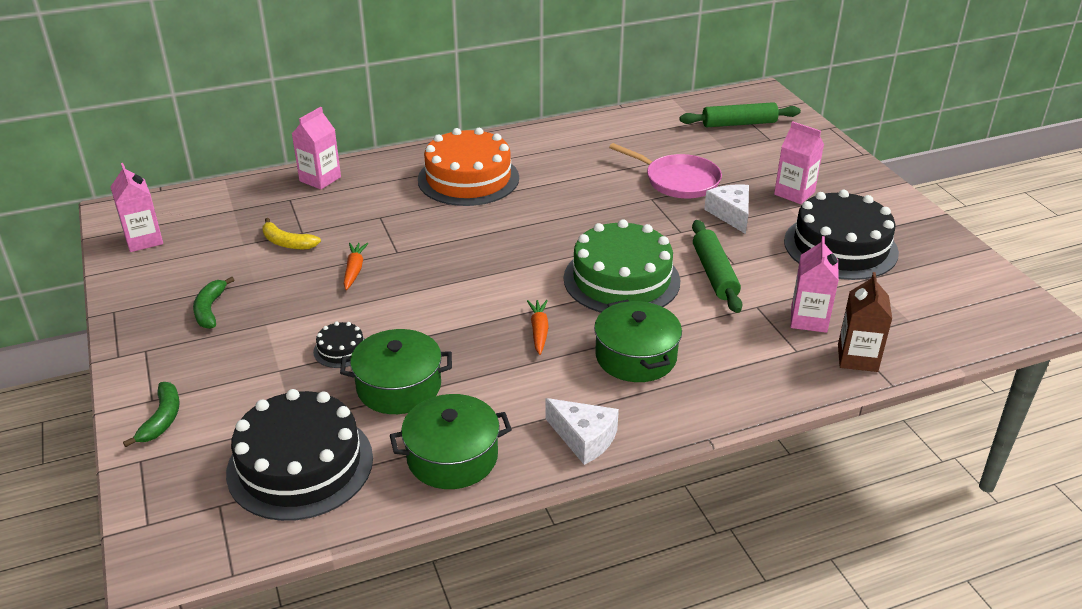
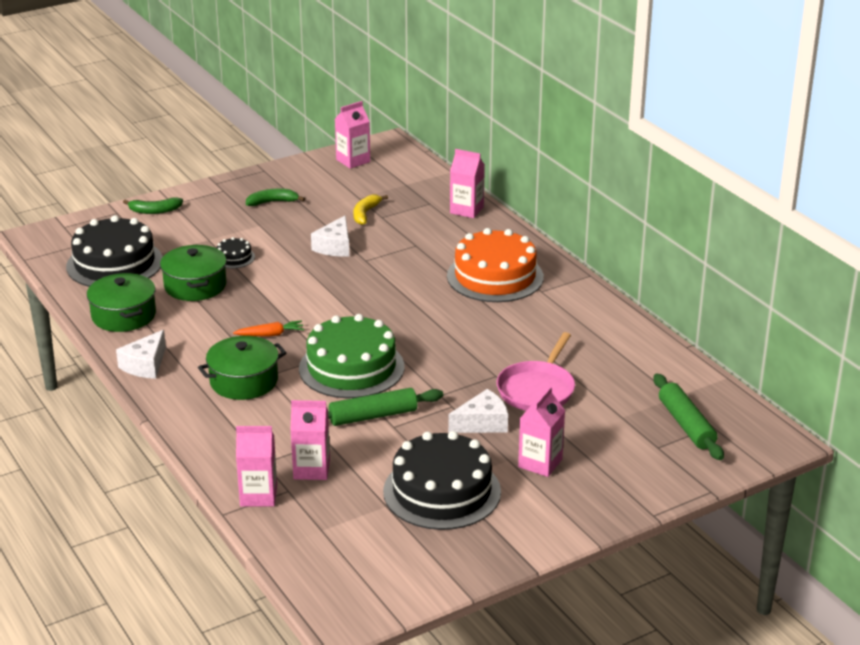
camera: 80 degrees right, 5 degrees down
(354, 270) = (335, 246): orange carrot -> white cheese
(857, 358) = (258, 495): brown carton -> pink carton

